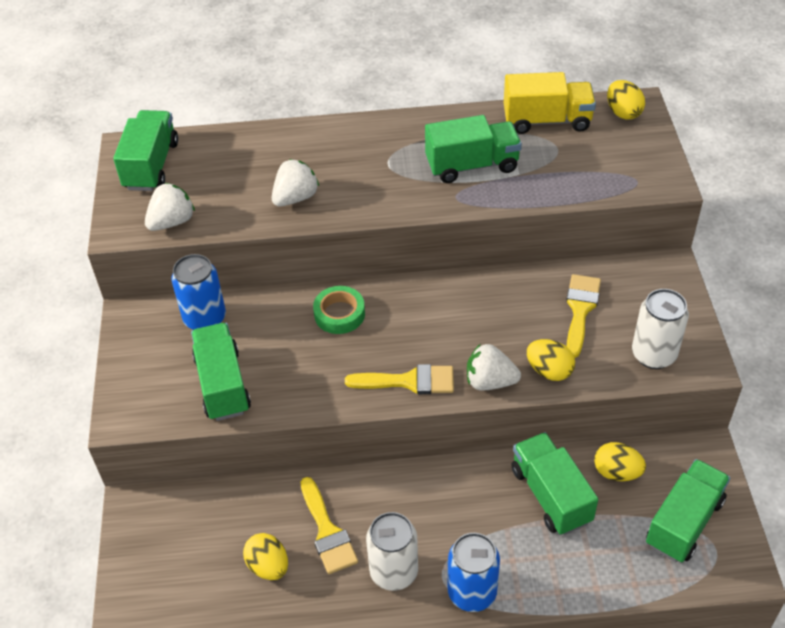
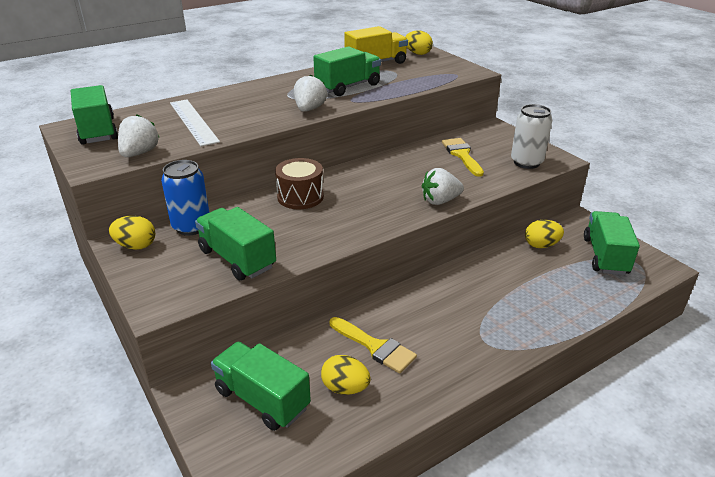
camera: 30 degrees left, 15 degrees down
(254, 180) = (193, 121): none -> white ruler
(295, 198) = (234, 122): white strawberry -> white strawberry (309, 109)
(339, 314) = (300, 197): green tape -> brown drum
(394, 572) = (448, 353): white can -> none
(409, 381) = (384, 216): yellow brush -> none
(472, 592) = (515, 343): blue can -> none
(549, 371) = (473, 186): yellow egg -> yellow egg (136, 246)
(551, 495) = (513, 270): green truck -> green truck (262, 399)

